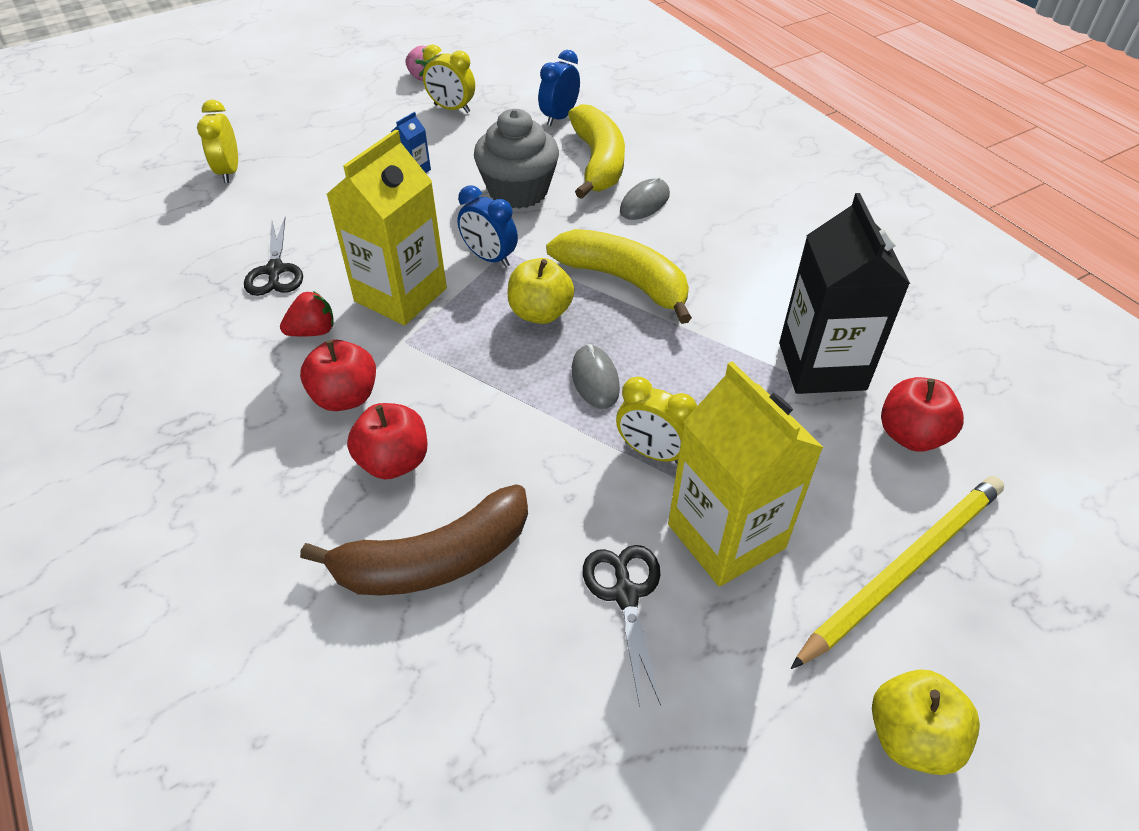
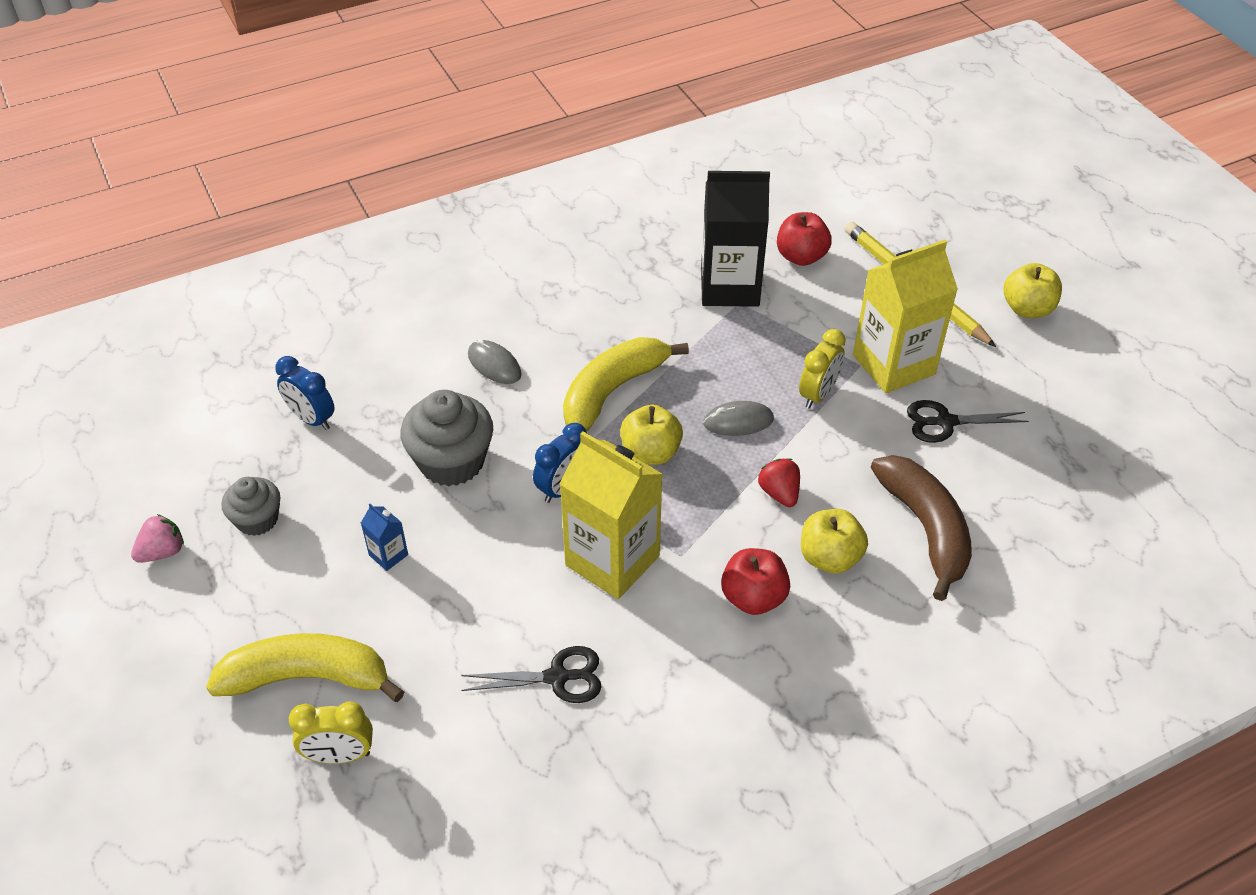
camera: 85 degrees left, 0 degrees up
(313, 331) = (661, 632): red strawberry -> red strawberry (779, 493)
(394, 461) = (829, 558): red apple -> yellow apple
(452, 109) = (257, 519): yellow clock -> grey cupcake
(598, 162) = (413, 393): yellow banana -> yellow banana (308, 677)

